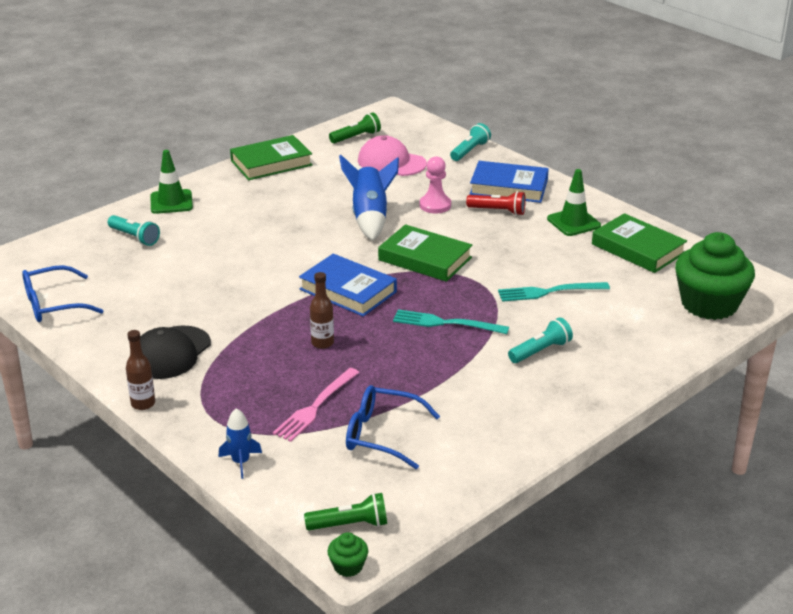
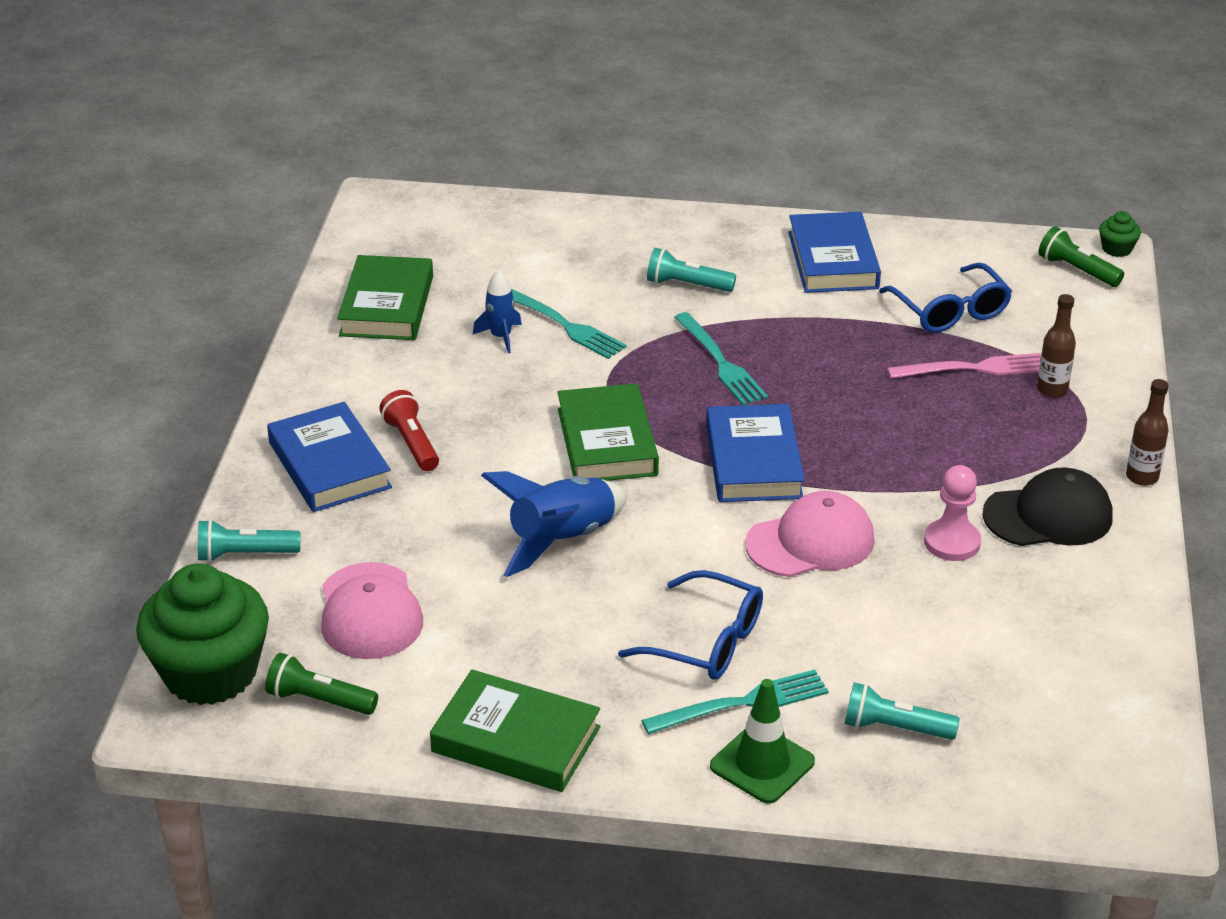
camera: 130 degrees left, 5 degrees up
(53, 304) = (1121, 681): blue glasses -> blue glasses (707, 642)
(134, 237) = (894, 728): turquoise flashlight -> turquoise flashlight turned 75 degrees counterclockwise
(206, 213) = (743, 703): none -> turquoise fork
(240, 462) = (1108, 366): blue rocket -> blue rocket (501, 337)
(267, 276) = (811, 542): none -> pink cap
(322, 343) = (874, 422): brown bottle -> brown bottle (1052, 390)
(435, 205) = (458, 502): pink pawn -> pink pawn (952, 542)
(499, 421) = (833, 260): none -> blue book
(573, 222) = (372, 374): green traffic cone -> none
(709, 304) = (459, 224): green cupcake -> green cupcake (210, 673)

